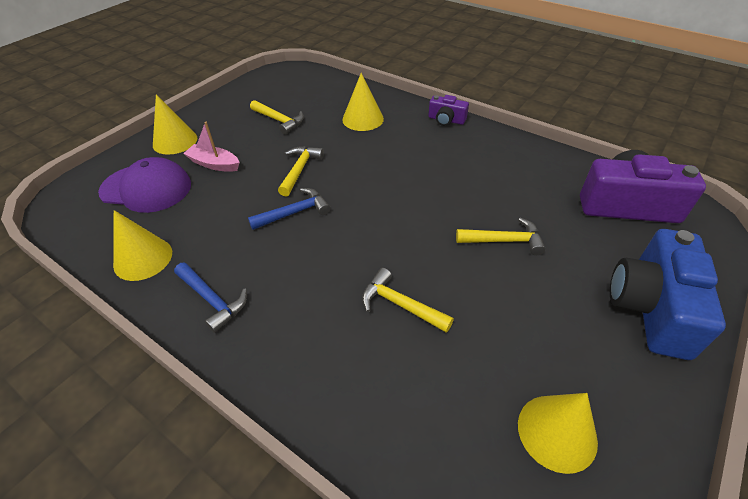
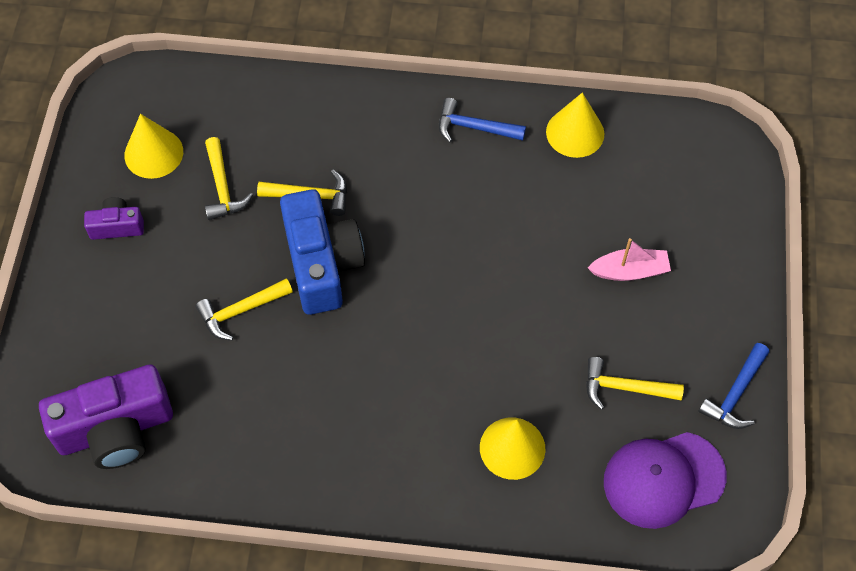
camera: 150 degrees right, 15 degrees up
(146, 188) = (666, 203): purple cap -> purple cap (663, 479)
(175, 141) = (718, 284): yellow cone -> none
(294, 212) = (478, 247): blue hammer -> blue hammer (735, 394)
(299, 170) = (521, 309): yellow hammer -> yellow hammer (222, 187)
(446, 120) = (392, 504): purple camera -> purple camera (117, 226)
(651, 307) = (87, 293): blue camera -> blue camera (322, 264)

